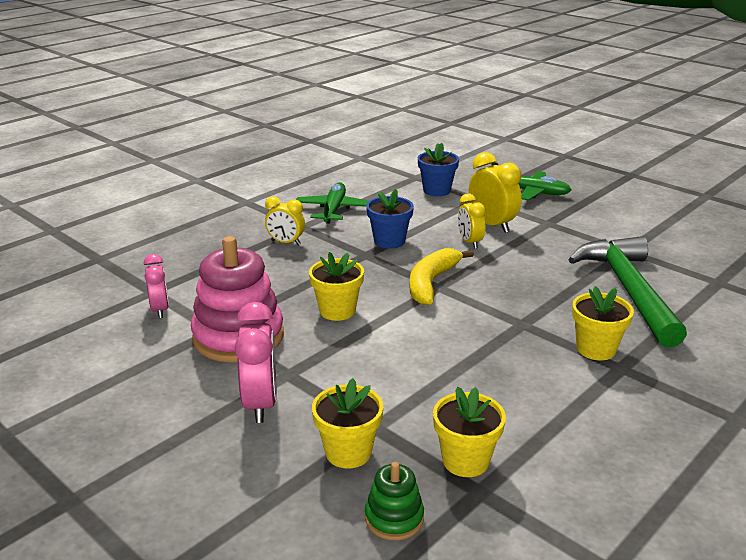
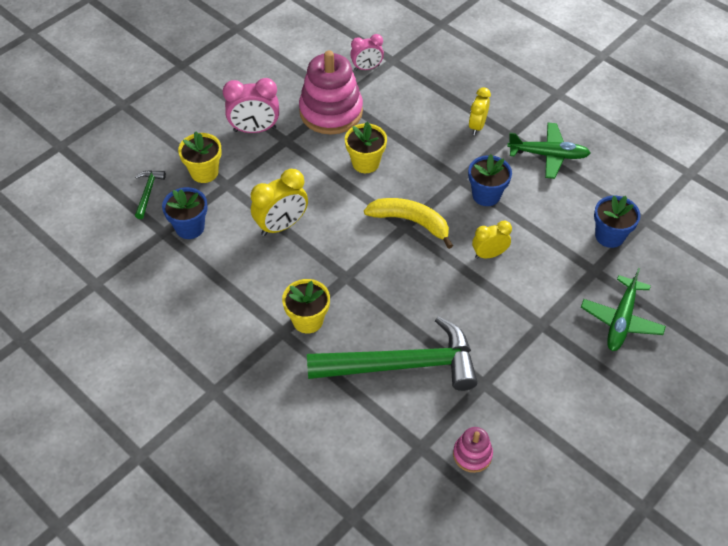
camera: 90 degrees right, 25 degrees up
(394, 518) = (148, 192): green stacking toy -> green hammer
(465, 461) = (190, 227): yellow flower pot -> blue flower pot
(492, 225) = (530, 276): yellow clock -> yellow clock (281, 225)
(708, 258) = (472, 454): none -> pink stacking toy

